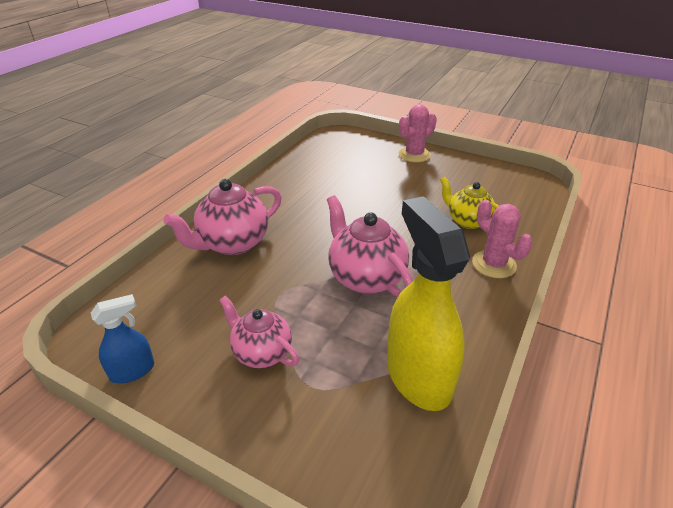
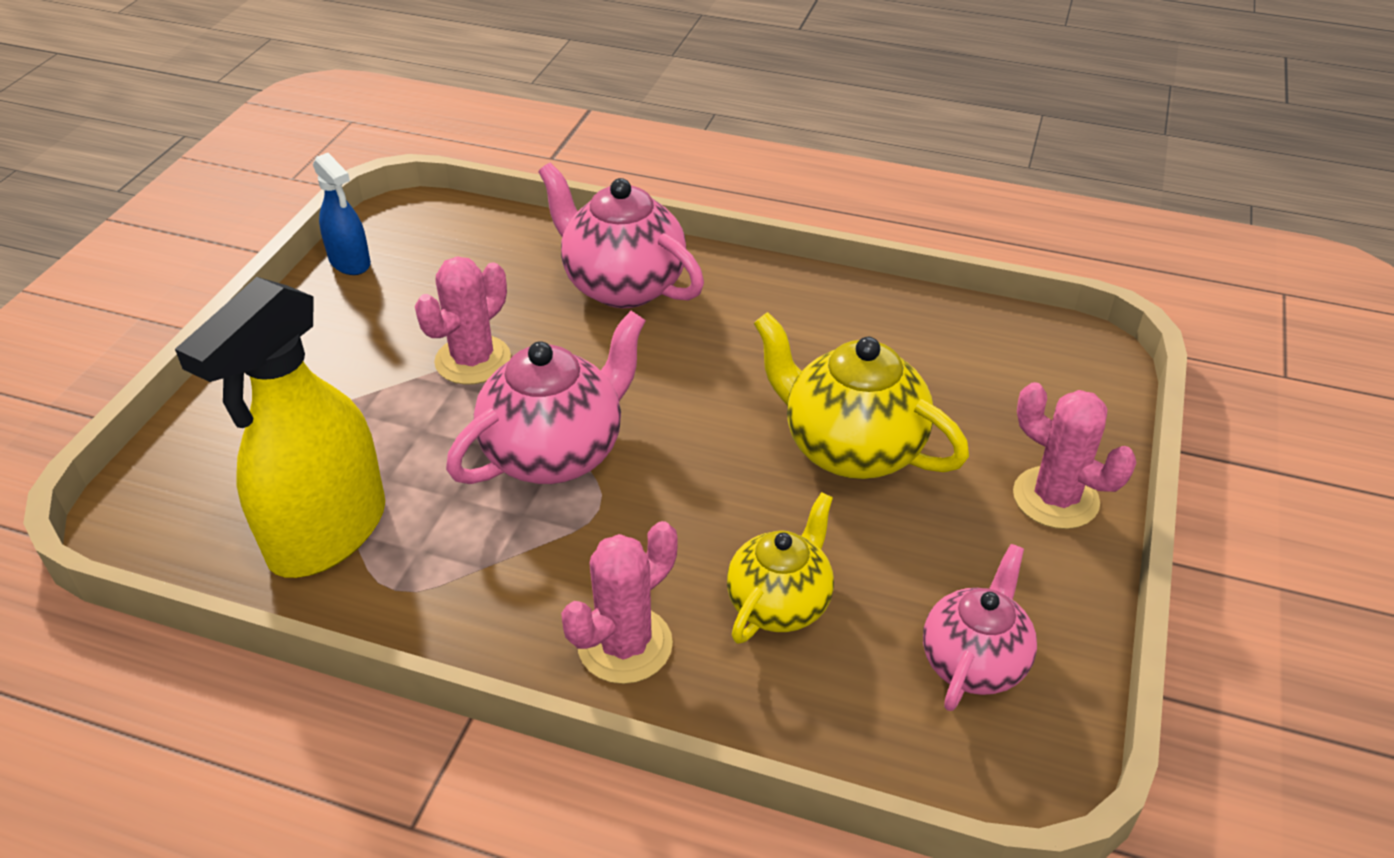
camera: 80 degrees right, 5 degrees up
(261, 352) = (379, 362): pink teapot -> pink teapot (973, 662)
(276, 307) = (473, 360): none -> pink cactus
(379, 192) = (851, 448): none -> yellow teapot
(418, 376) = (327, 533): yellow spray bottle -> yellow spray bottle turned 150 degrees clockwise

